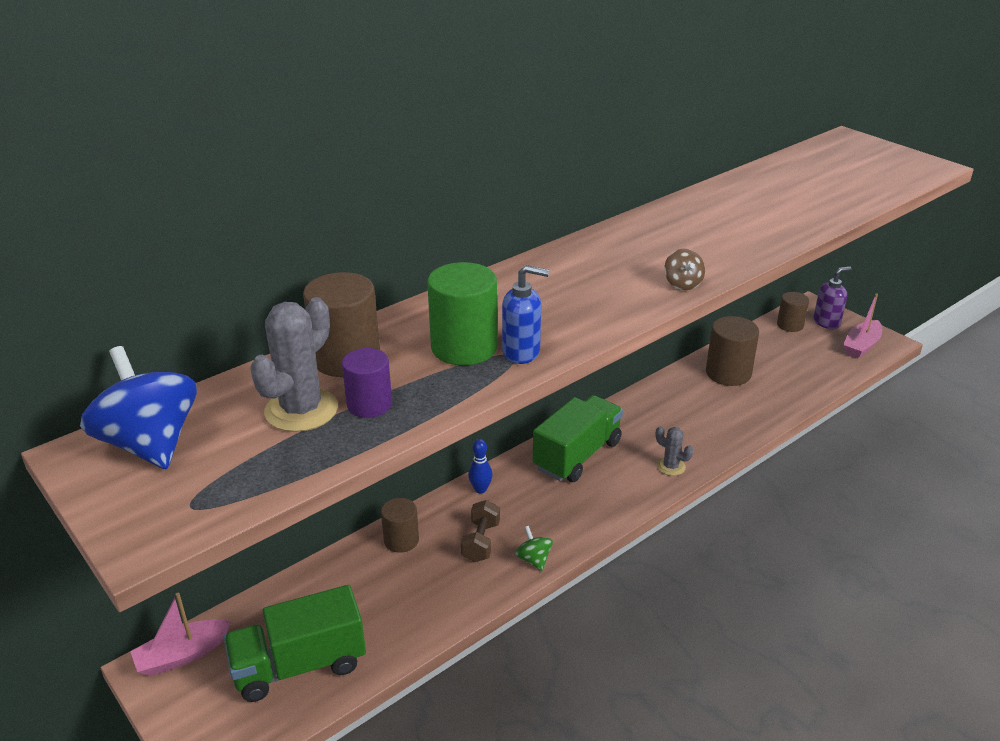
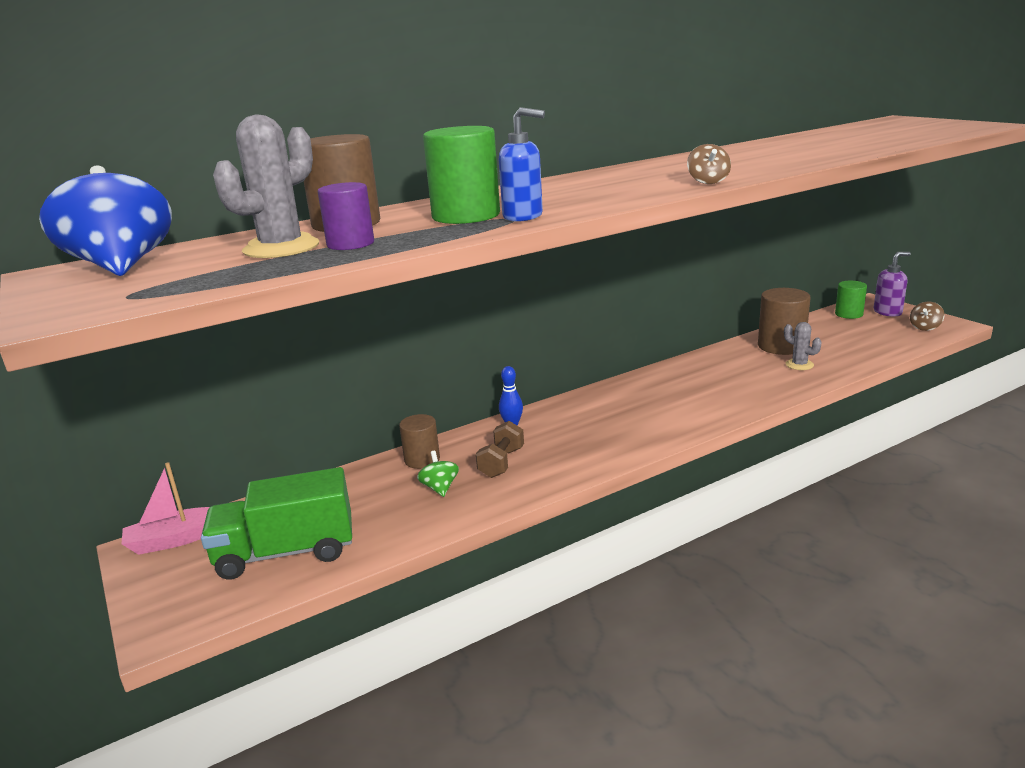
camera: 10 degrees right, 10 degrees down
(534, 559) = (553, 477): green spinning top -> green spinning top (440, 488)
(577, 455) = (615, 402): green truck -> none
(671, 466) = (712, 411): grey cactus -> grey cactus (799, 365)
(790, 325) = (848, 314): brown cylinder -> green cylinder
(861, 346) = (925, 327): pink boat -> brown spinning top

